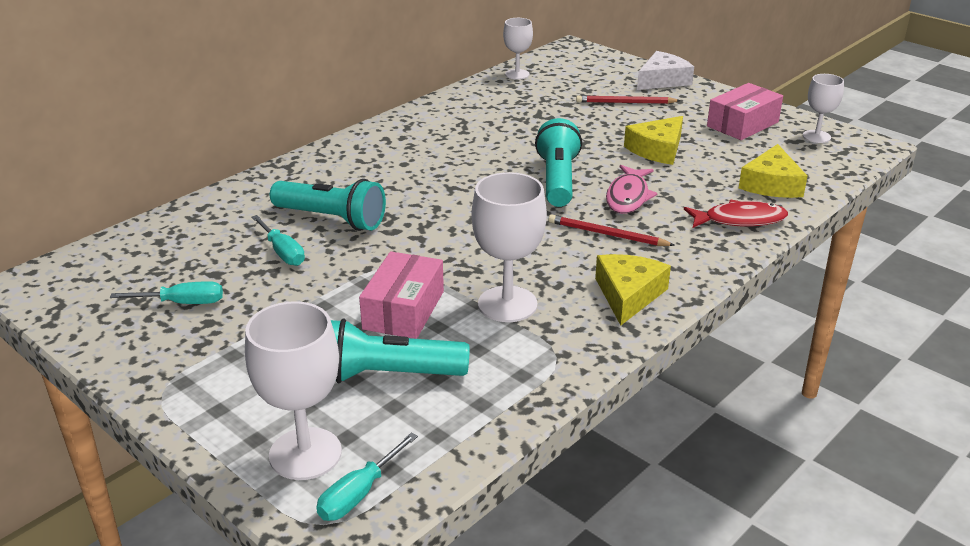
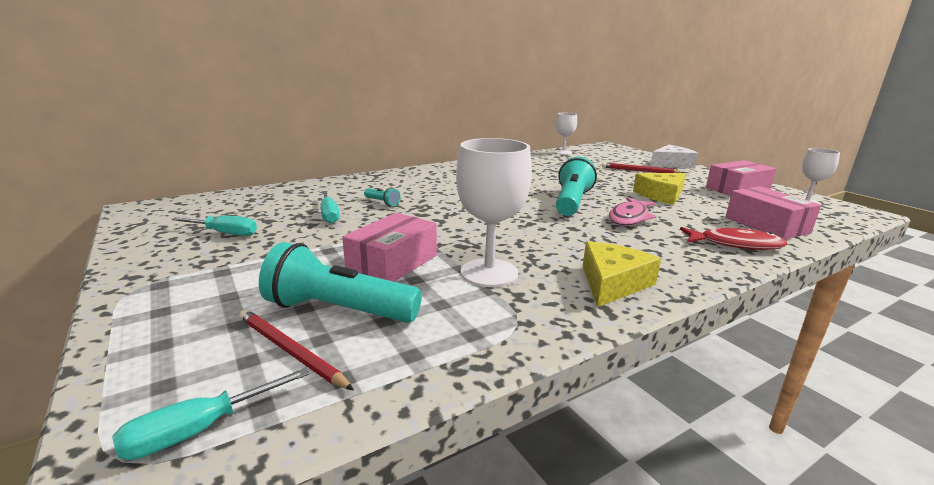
camera: 15 degrees right, 10 degrees down
(305, 454) = (191, 369): white goblet -> none
(332, 219) = (382, 202): turquoise flashlight -> turquoise flashlight, size x0.46
(607, 234) = (604, 238): red pencil -> red pencil (290, 351)
(771, 184) = (766, 225): yellow cheese -> pink box

